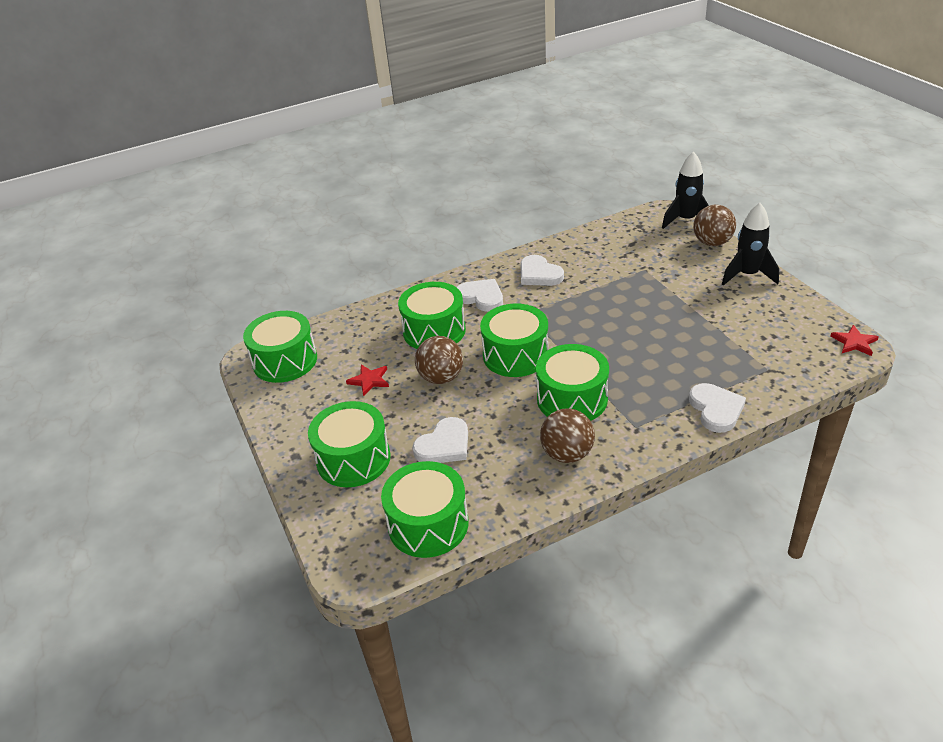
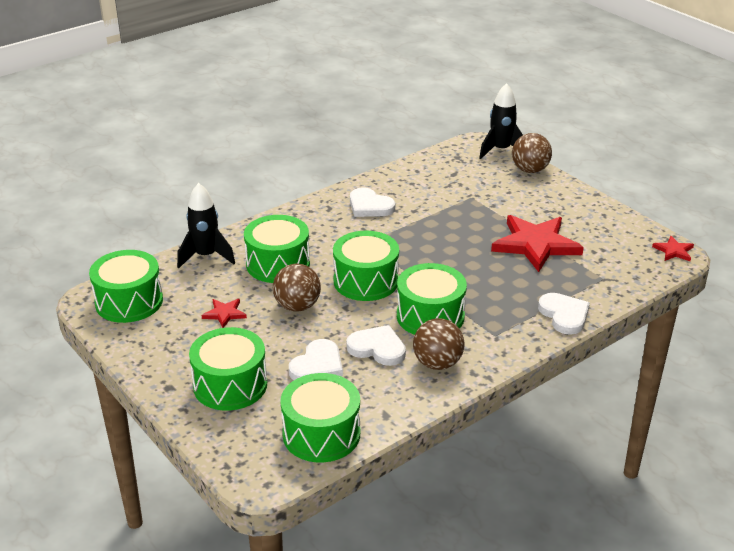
camera: 15 degrees left, 5 degrees down
(481, 297) = (317, 230): white heart -> white heart (377, 348)
(701, 326) = (535, 245): none -> red star
(747, 275) = (568, 198): black rocket -> black rocket (206, 256)

